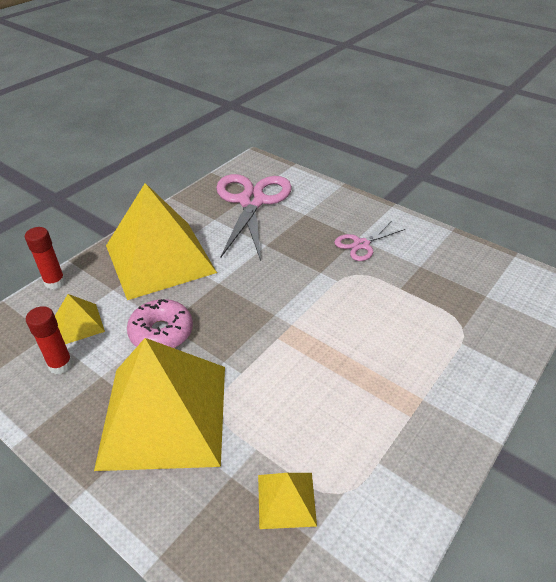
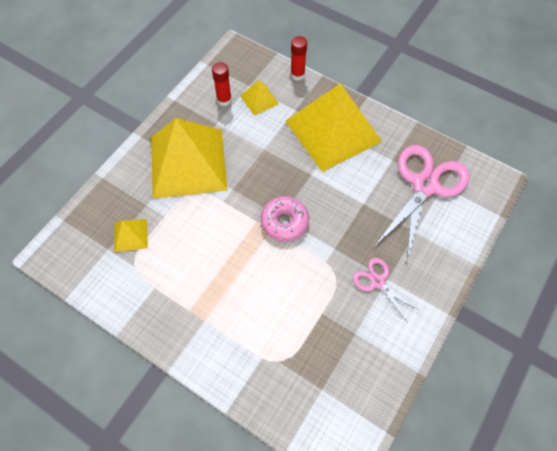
camera: 85 degrees right, 20 degrees up
(161, 332) = (255, 147): pink donut -> pink donut (284, 222)
(252, 201) = (425, 185): pink scissors -> pink scissors turned 60 degrees counterclockwise

